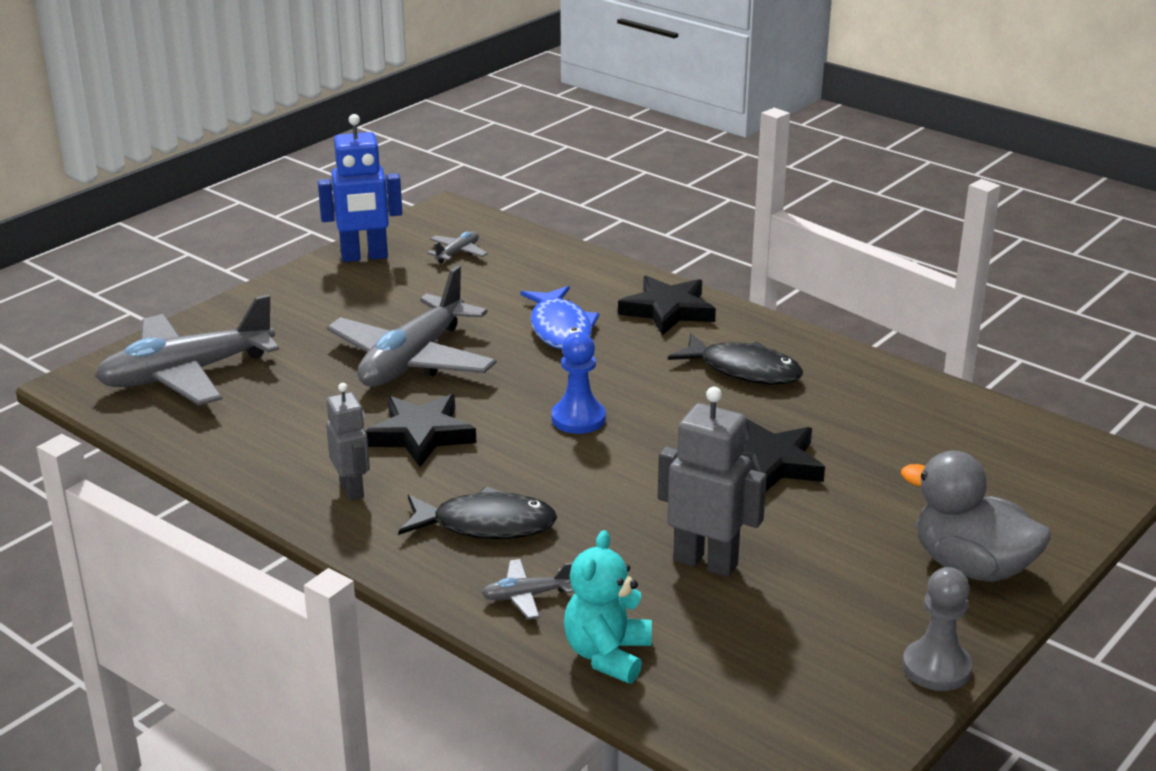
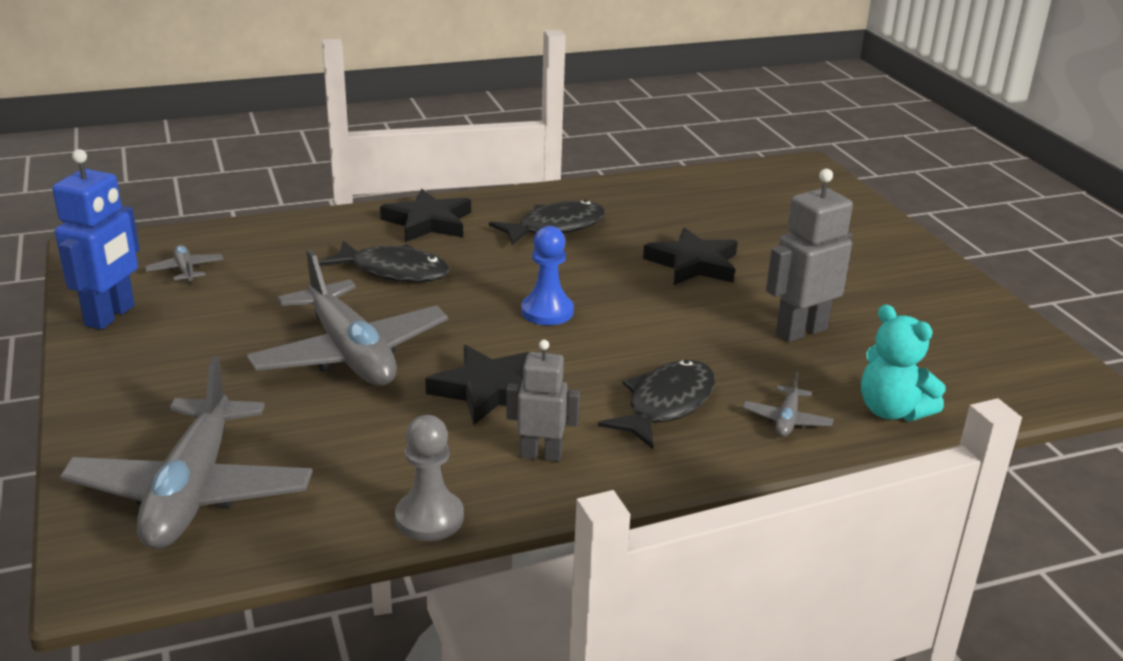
camera: 60 degrees left, 0 degrees up
(560, 329) = (394, 271): blue fish -> black fish
(936, 668) = (981, 298): grey pawn -> grey pawn (429, 518)
(971, 567) = (878, 247): grey duck -> none

